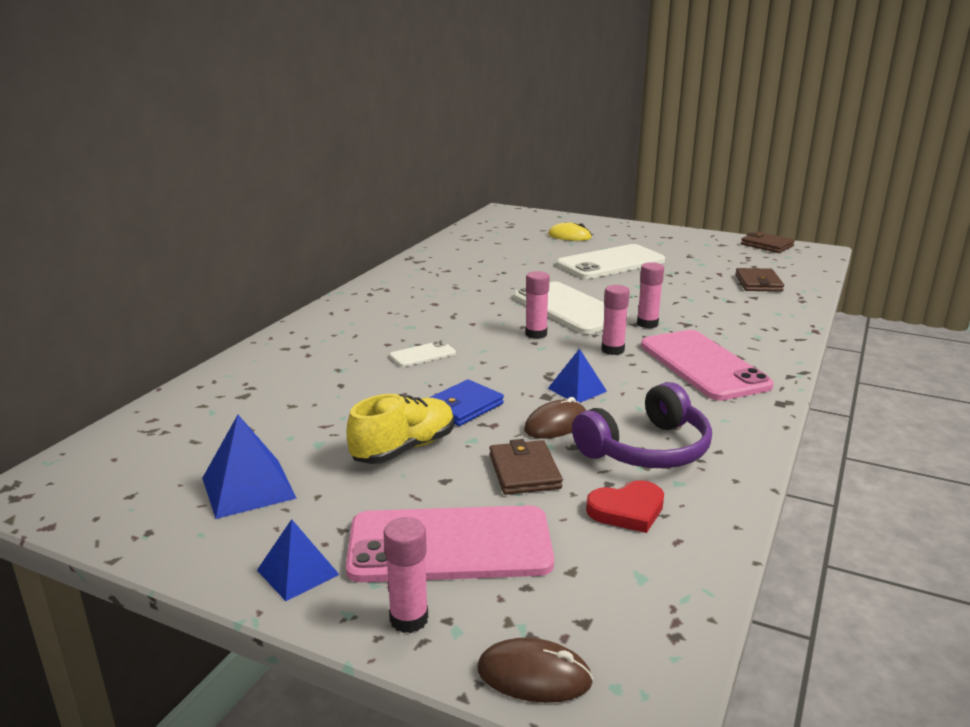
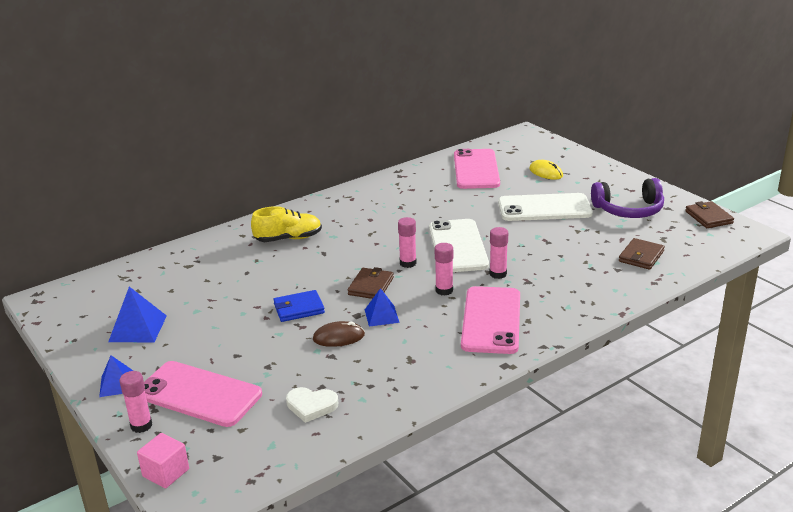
camera: 30 degrees right, 5 degrees up
(404, 449) = (236, 328): yellow shoe -> yellow shoe (288, 239)
(422, 354) = (317, 261): white phone -> none
(495, 244) = (476, 169): none -> pink phone
(524, 471) = (284, 363): brown wallet -> brown wallet (371, 286)
(534, 675) = (166, 473): brown mouse -> pink cube
(627, 510) = (311, 406): red heart -> white heart
(646, 449) = (371, 371): purple headphones -> purple headphones (629, 210)

